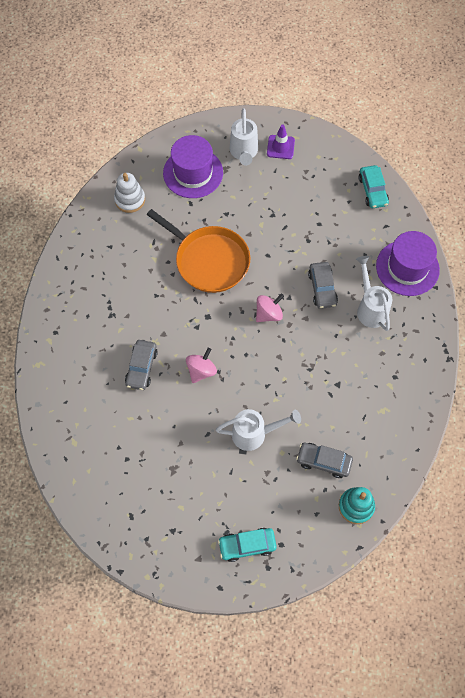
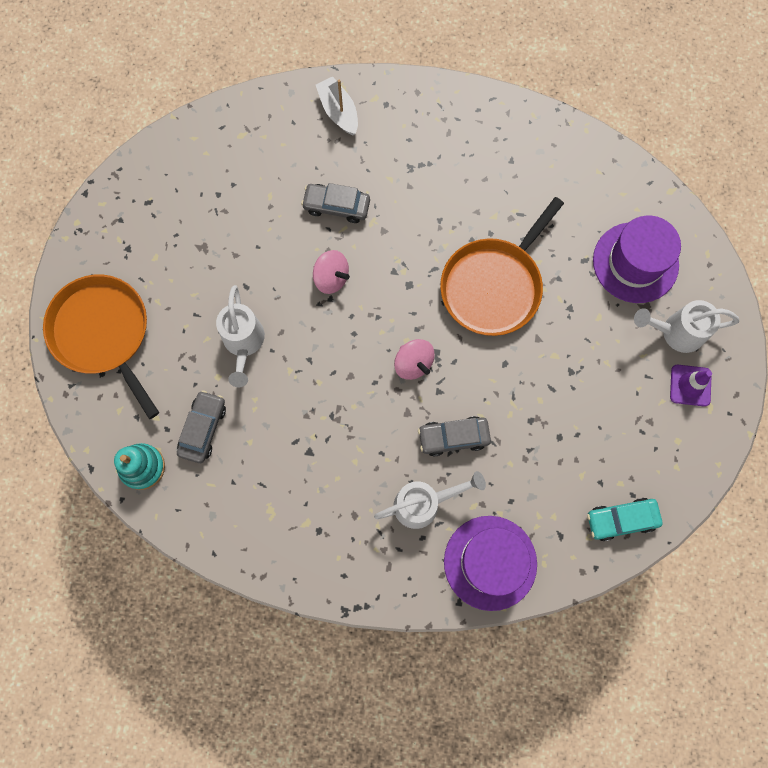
camera: 90 degrees right, 10 degrees up
(59, 367) = (338, 111): none -> white boat
(130, 200) = (585, 181): white stacking toy -> none
(247, 545) = (103, 333): turquoise car -> orange pan

